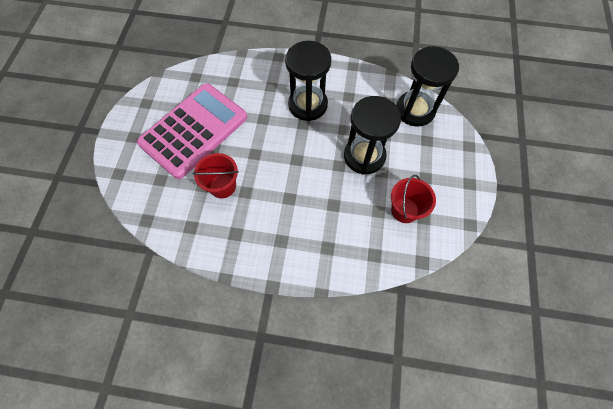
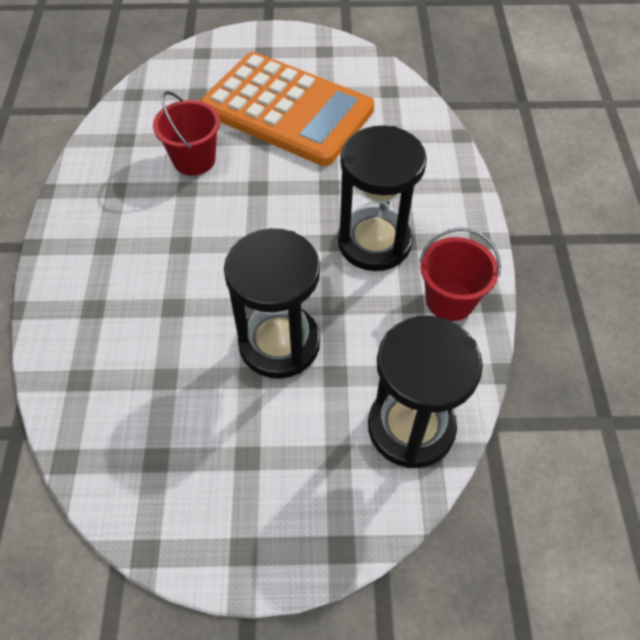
camera: 80 degrees right, 10 degrees down
(194, 130) = (287, 110): pink calculator -> orange calculator
(404, 210) = (170, 423): red bucket -> red bucket (450, 300)

